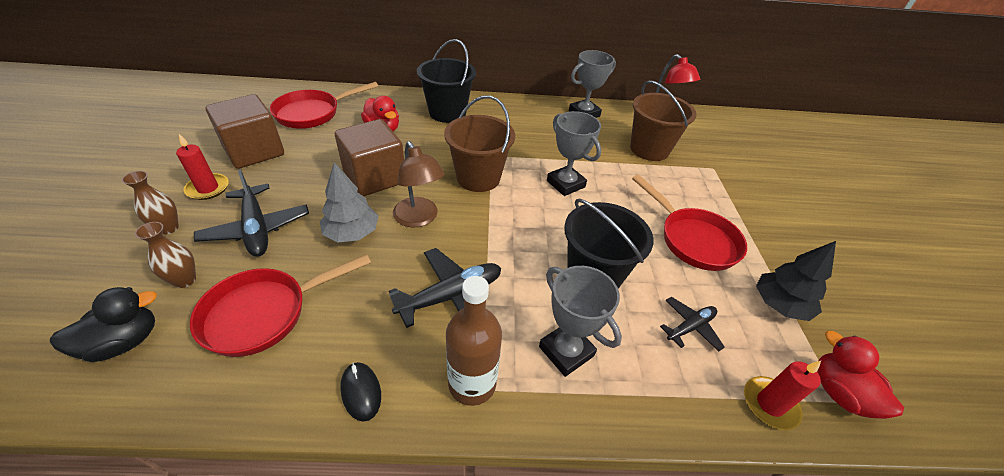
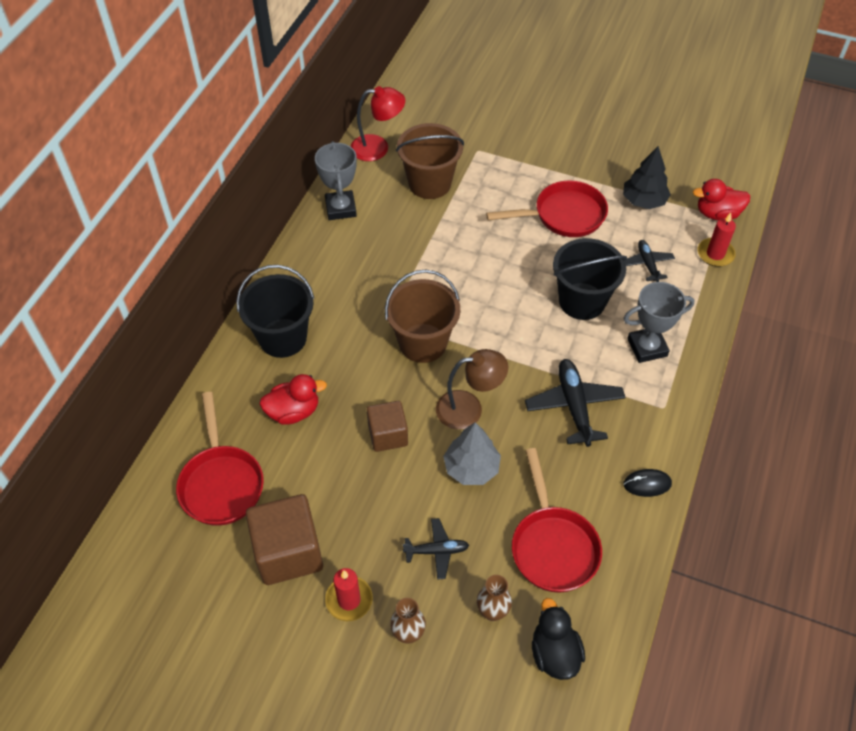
camera: 65 degrees left, 10 degrees up
(256, 228) = (436, 551): black plane -> black plane, size x0.59
(375, 177) = (388, 435): brown cube -> brown cube, size x0.62
(472, 383) = (658, 413): brown bottle -> none
(565, 184) = (459, 274): grey trophy -> none

